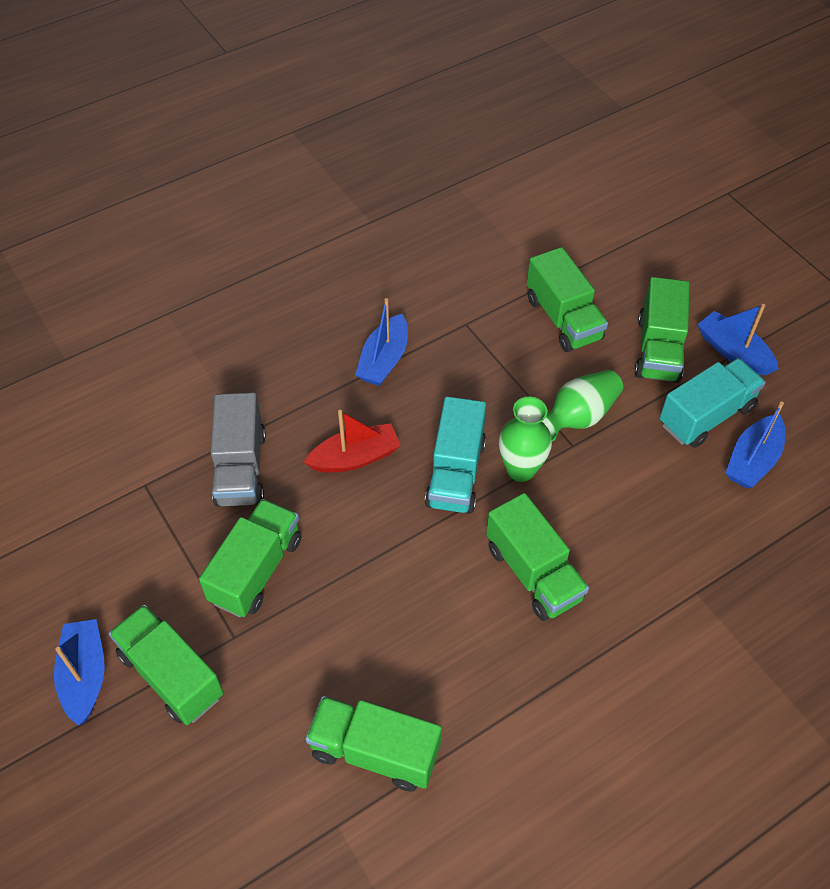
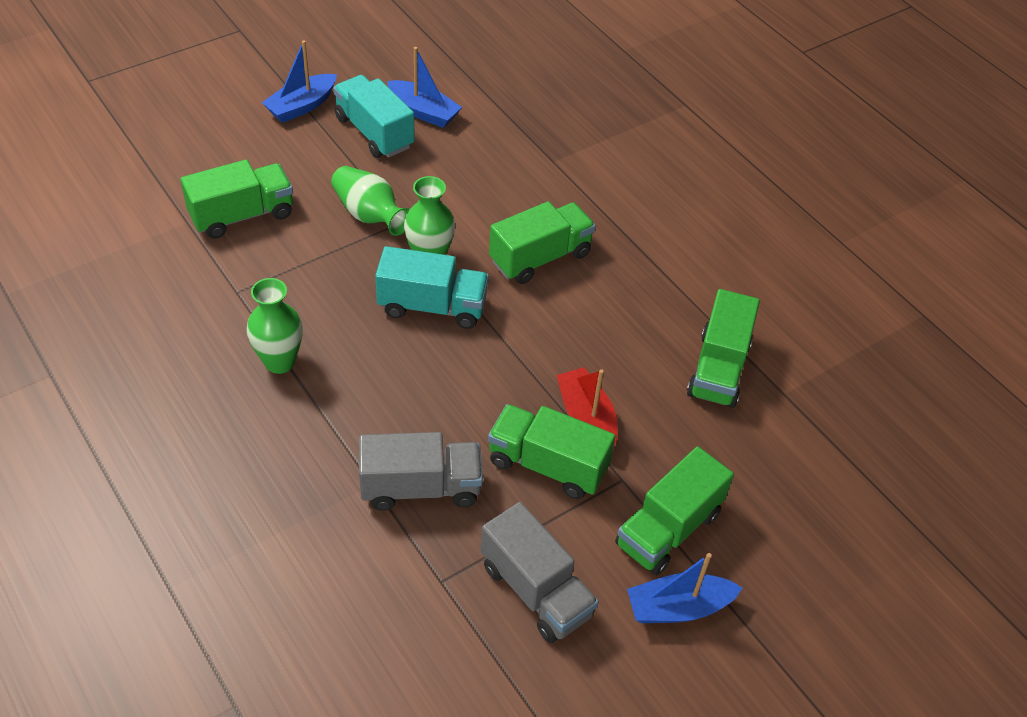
camera: 95 degrees left, 5 degrees down
(123, 556) = (536, 590): none -> grey truck
(355, 457) = (410, 386): red boat -> red boat (586, 418)
(384, 360) = (279, 362): blue boat -> green vase
(658, 349) = (292, 153): green truck -> none

